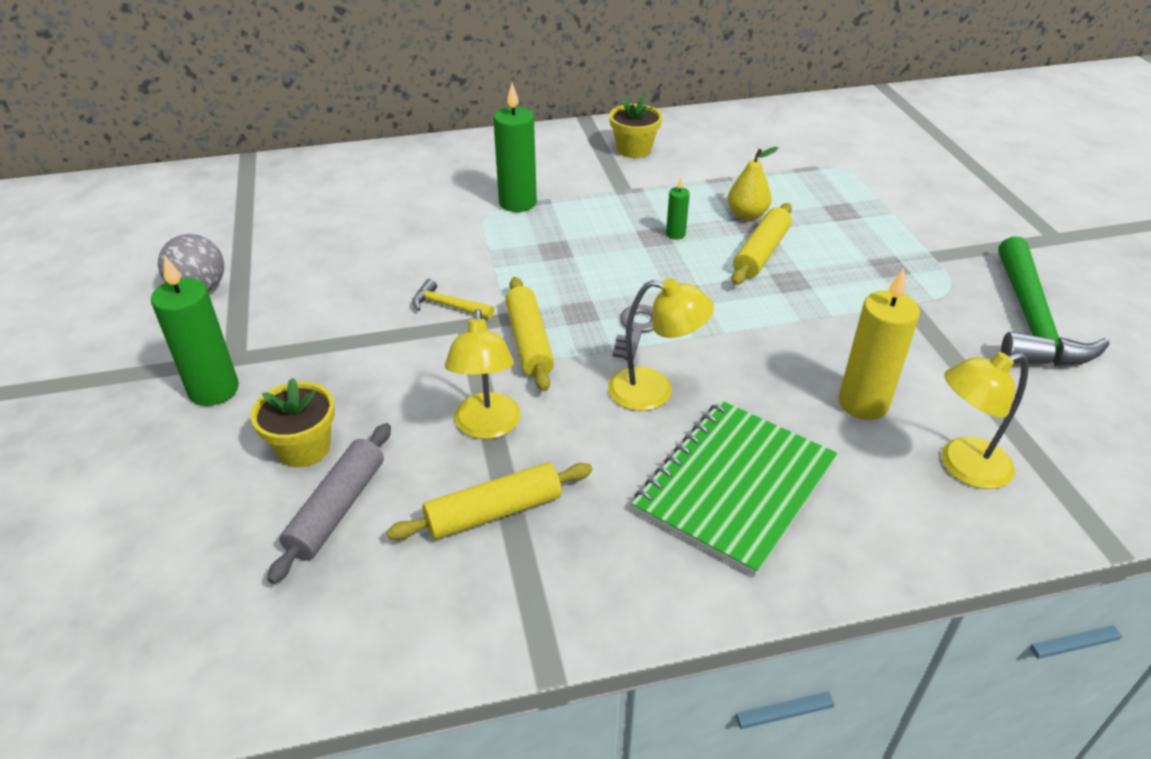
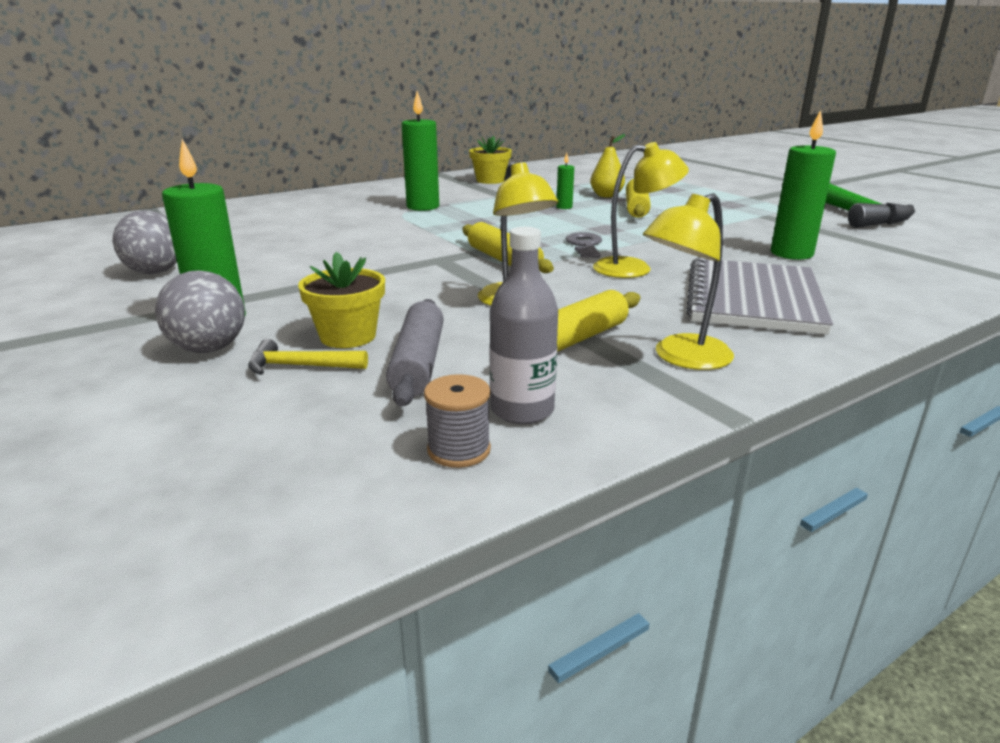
camera: 20 degrees left, 15 degrees down
(185, 437) = (209, 349): none -> grey ball
(295, 644) = (459, 450): none -> grey spool
(378, 606) = (522, 410): none -> grey bottle
(447, 306) = (413, 253): yellow hammer -> yellow hammer (300, 366)
(735, 487) = (753, 299): green notebook -> grey notebook
(863, 403) = (791, 254): yellow candle -> green candle
(963, 467) = (895, 268): yellow lamp -> yellow lamp (682, 358)

